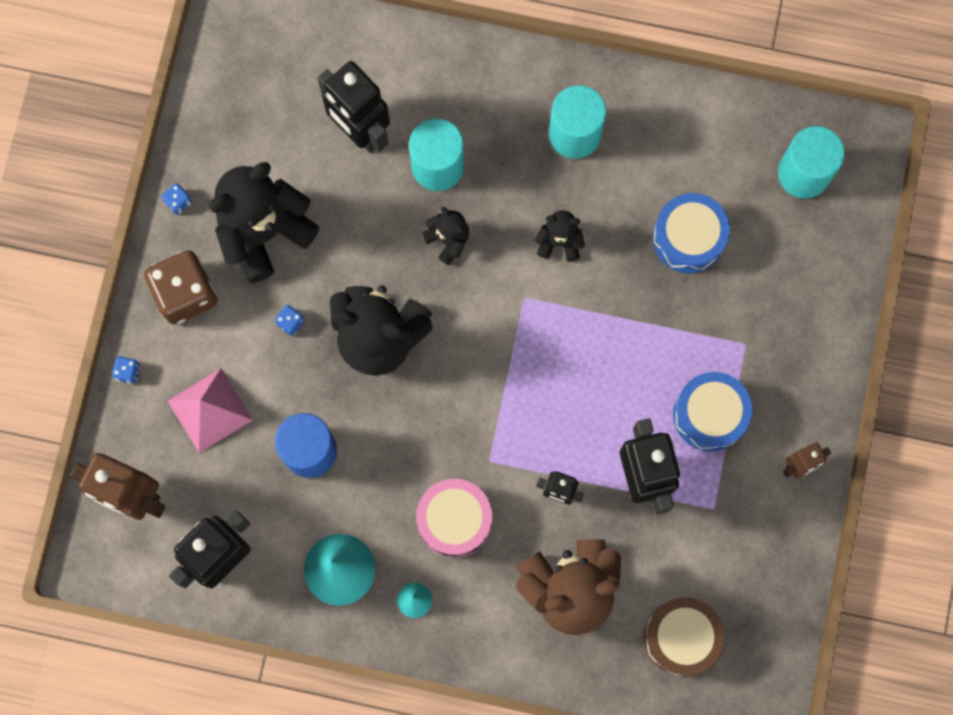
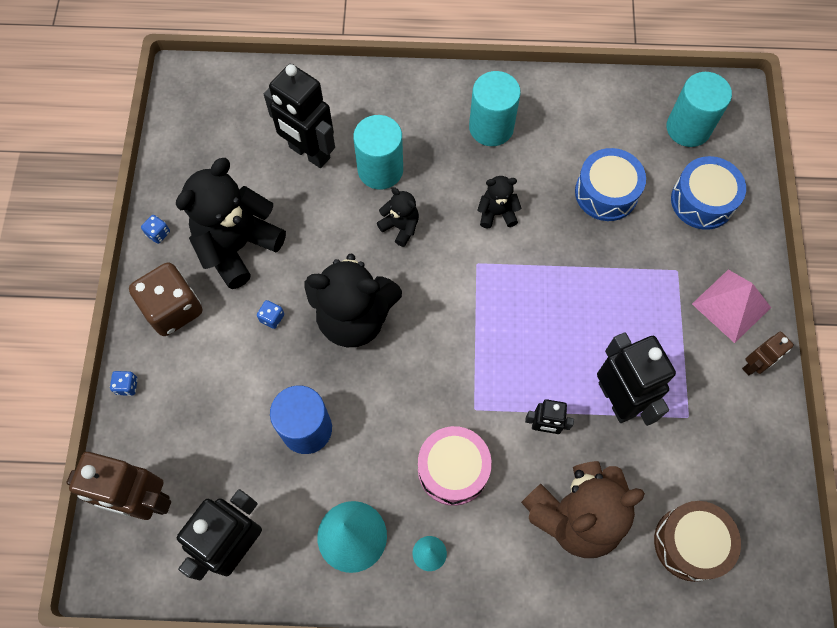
camera: 10 degrees left, 10 degrees down
(209, 410) = (207, 408): pink pyramid -> pink pyramid (731, 305)
(709, 415) = (663, 335): blue drum -> blue drum (702, 201)

